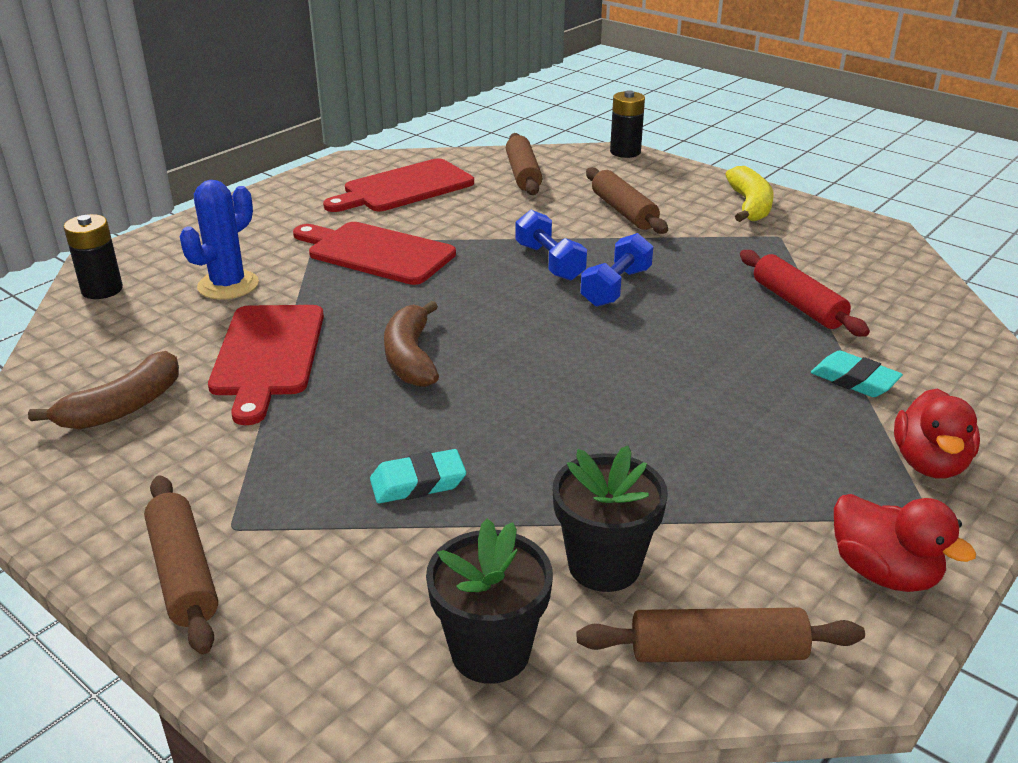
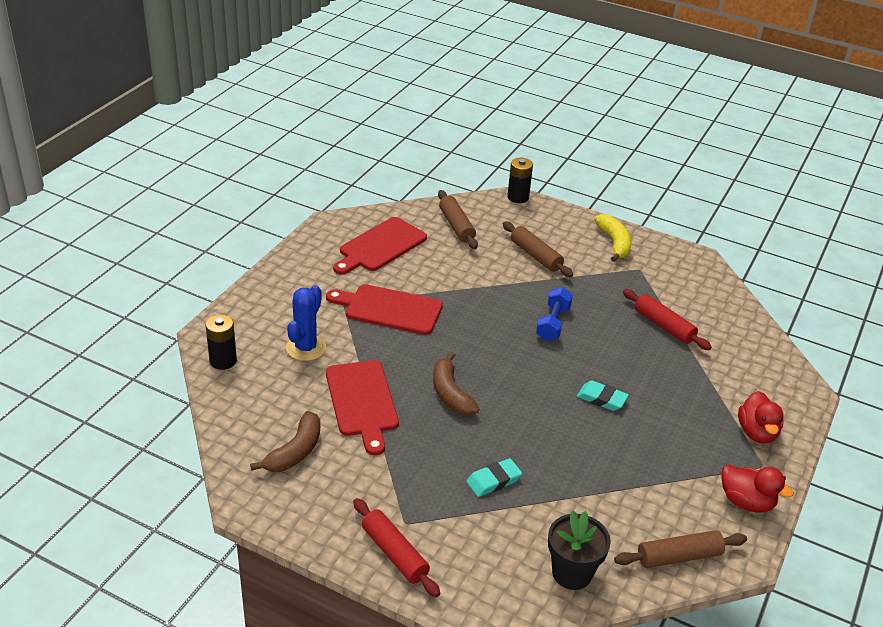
camera: 15 degrees left, 5 degrees up
(183, 573) = (394, 553): brown rolling pin -> red rolling pin
(549, 262) = (504, 306): blue dumbbell -> none
(604, 565) = (610, 517): black flower pot -> none
(854, 380) = (708, 380): turquoise eraser -> turquoise eraser (601, 399)

